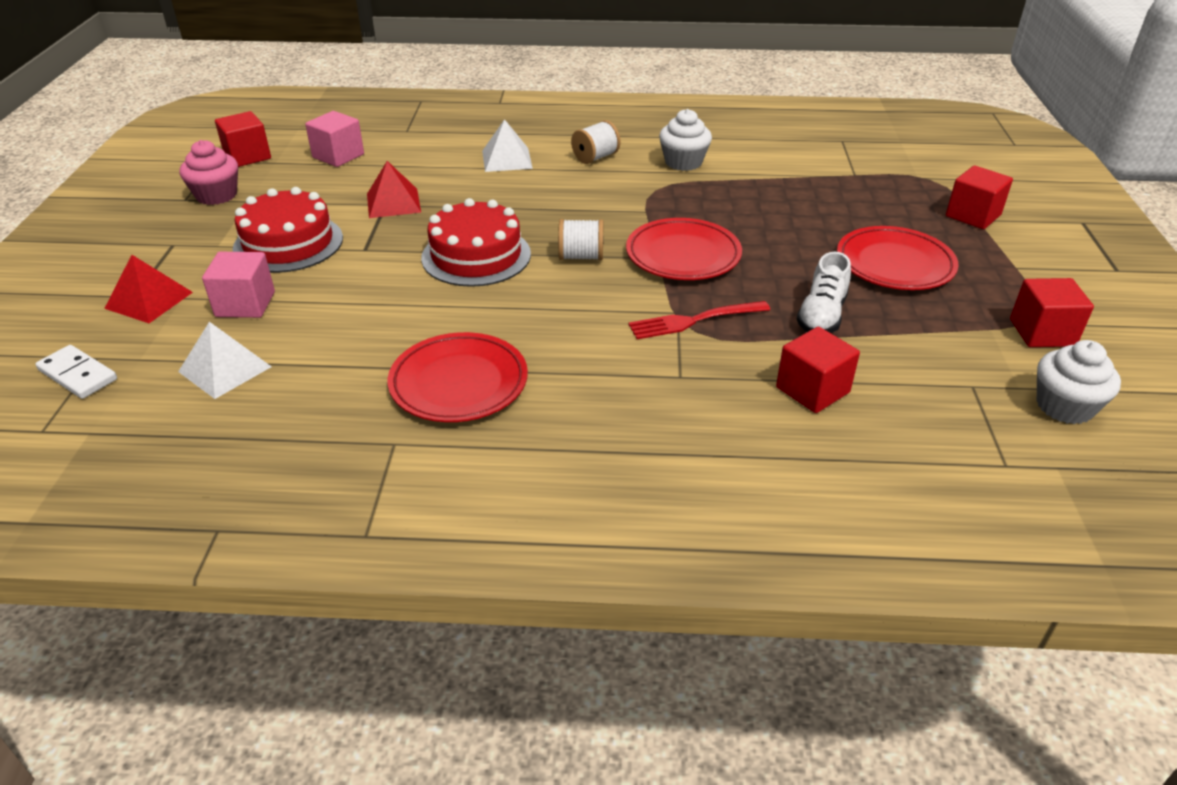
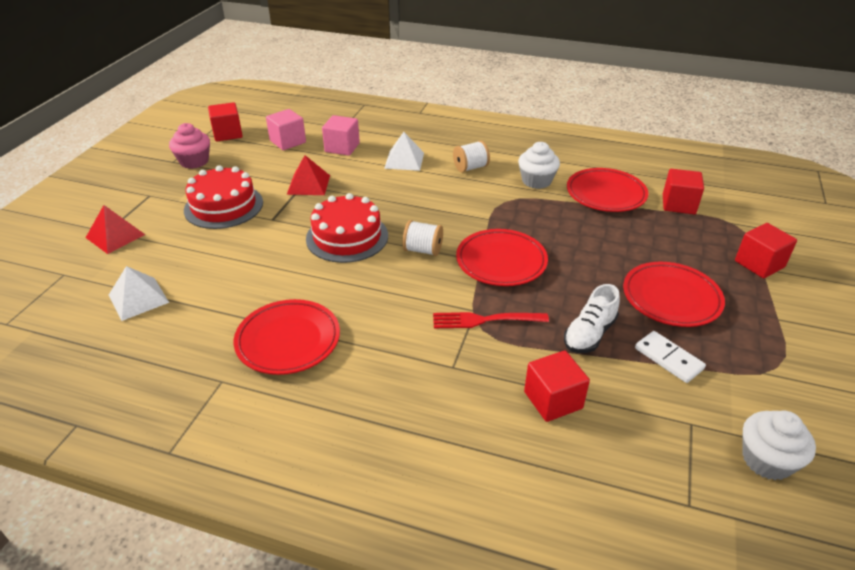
camera: 15 degrees right, 0 degrees up
(77, 375) = (46, 285): white domino -> white domino (668, 359)
(245, 304) = (174, 250): pink cube -> pink cube (342, 147)
(771, 166) = (606, 194): none -> red plate
(1042, 333) = (775, 385): red cube -> red cube (678, 204)

